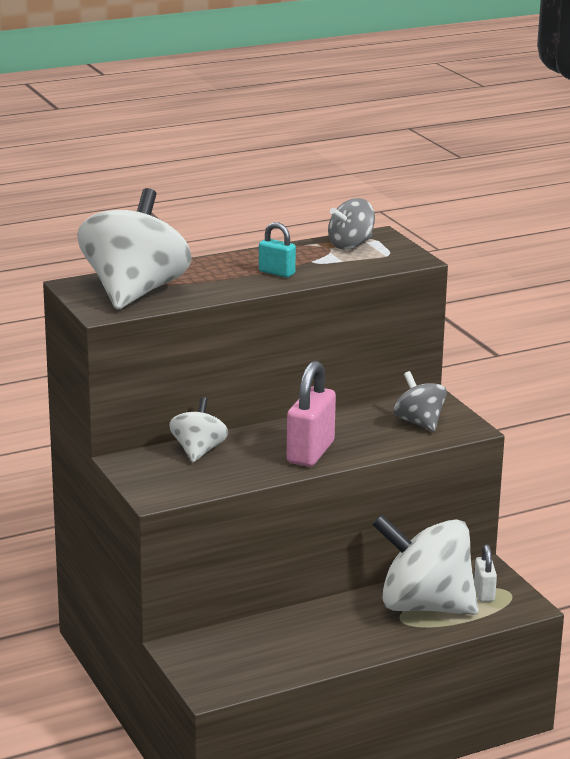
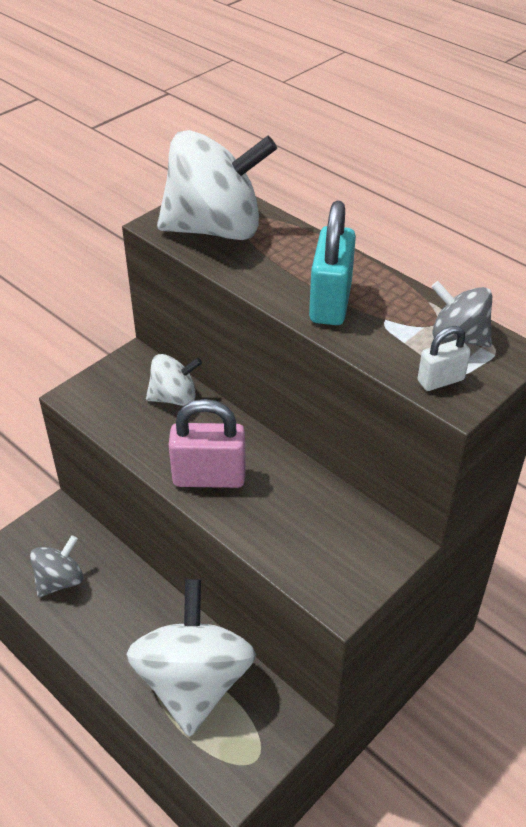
camera: 70 degrees right, 20 degrees up
(276, 272) = (330, 303): turquoise padlock -> turquoise padlock, size x1.79
(419, 422) = (327, 550): grey spinning top -> grey spinning top (60, 580)
(484, 593) = (242, 733): white padlock -> white padlock (440, 380)

